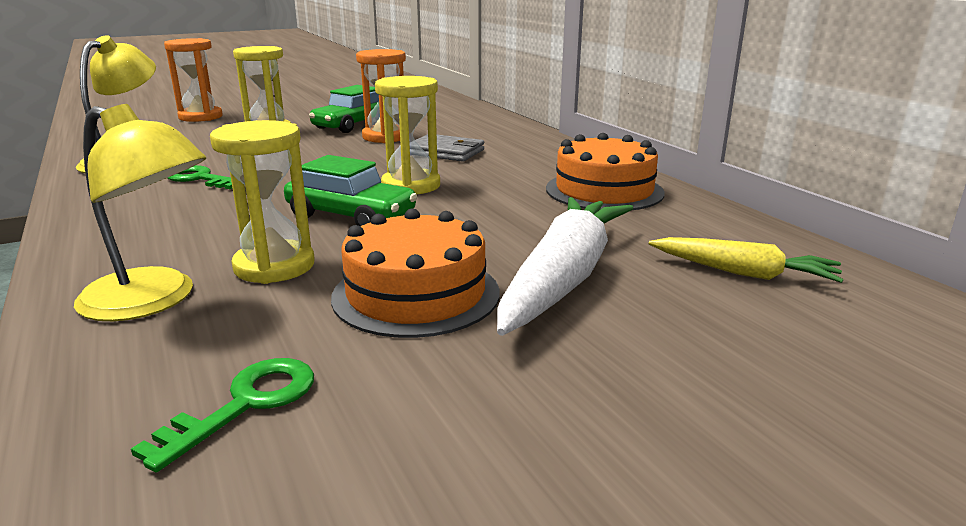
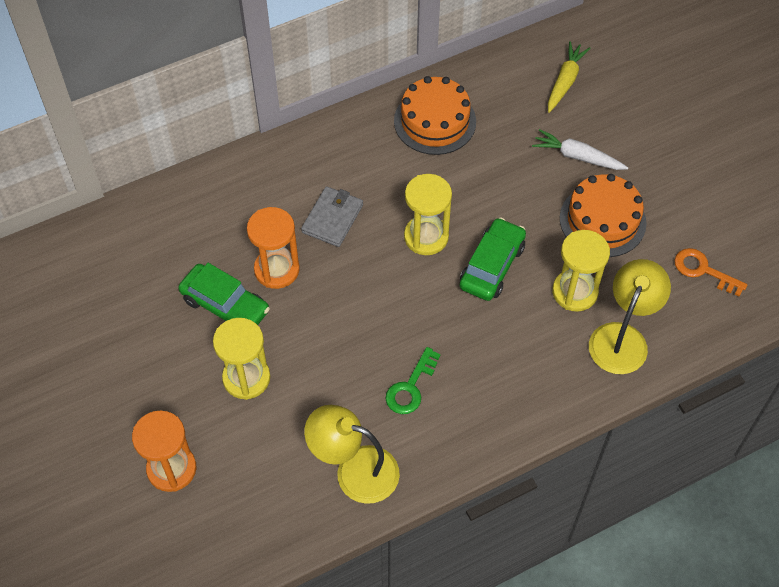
camera: 90 degrees left, 35 degrees up
(245, 404) = (703, 270): green key -> orange key
(564, 277) = (577, 156): white carrot -> white carrot, size x0.58

